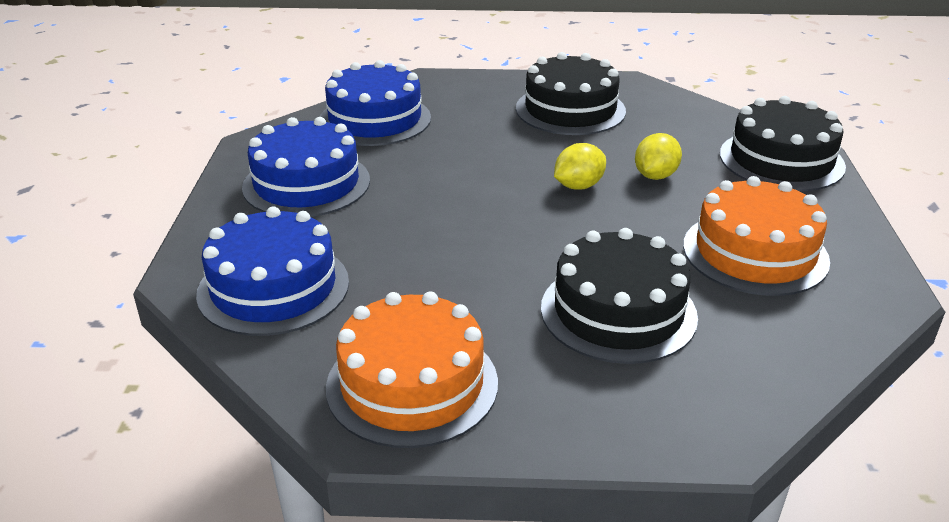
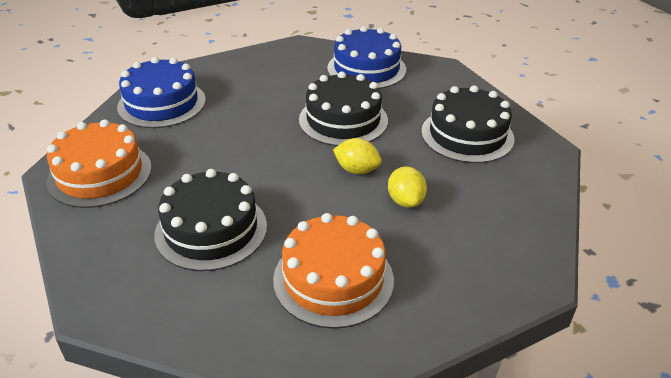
camera: 60 degrees right, 5 degrees up
(306, 183) = (270, 75): blue cake -> none
(655, 176) = (405, 201): yellow lemon -> yellow lemon turned 75 degrees clockwise
(781, 160) = (503, 264): black cake -> black cake (343, 120)

